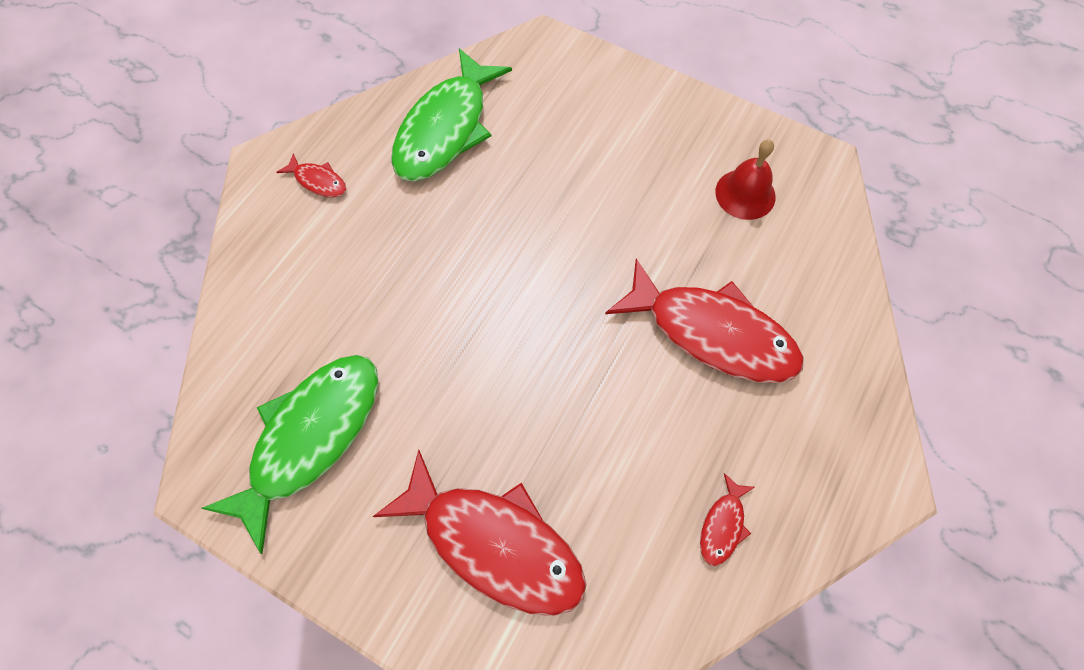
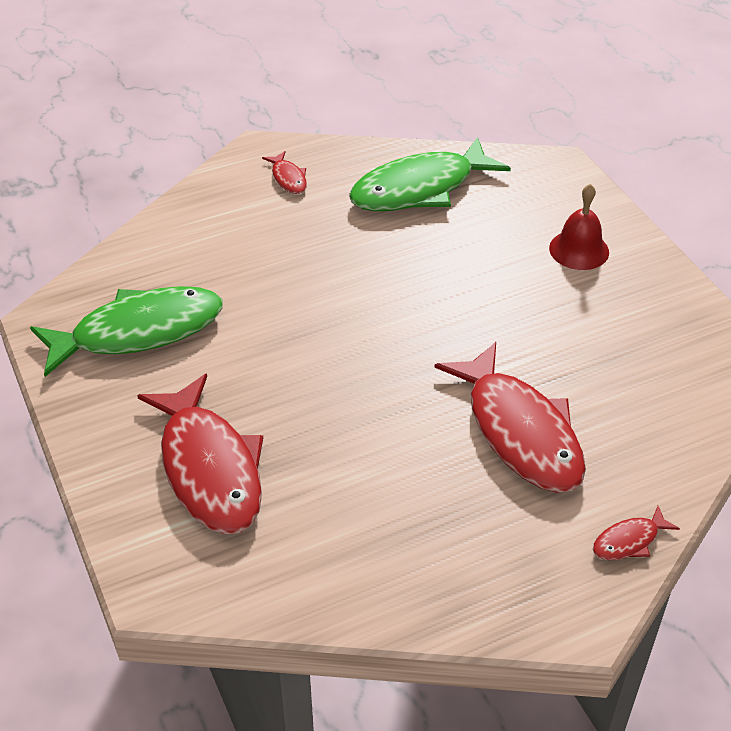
camera: 35 degrees right, 20 degrees down
(723, 525) = (402, 563): red fish -> red fish (629, 541)
(745, 194) = (647, 351): red bell -> red bell (579, 250)

